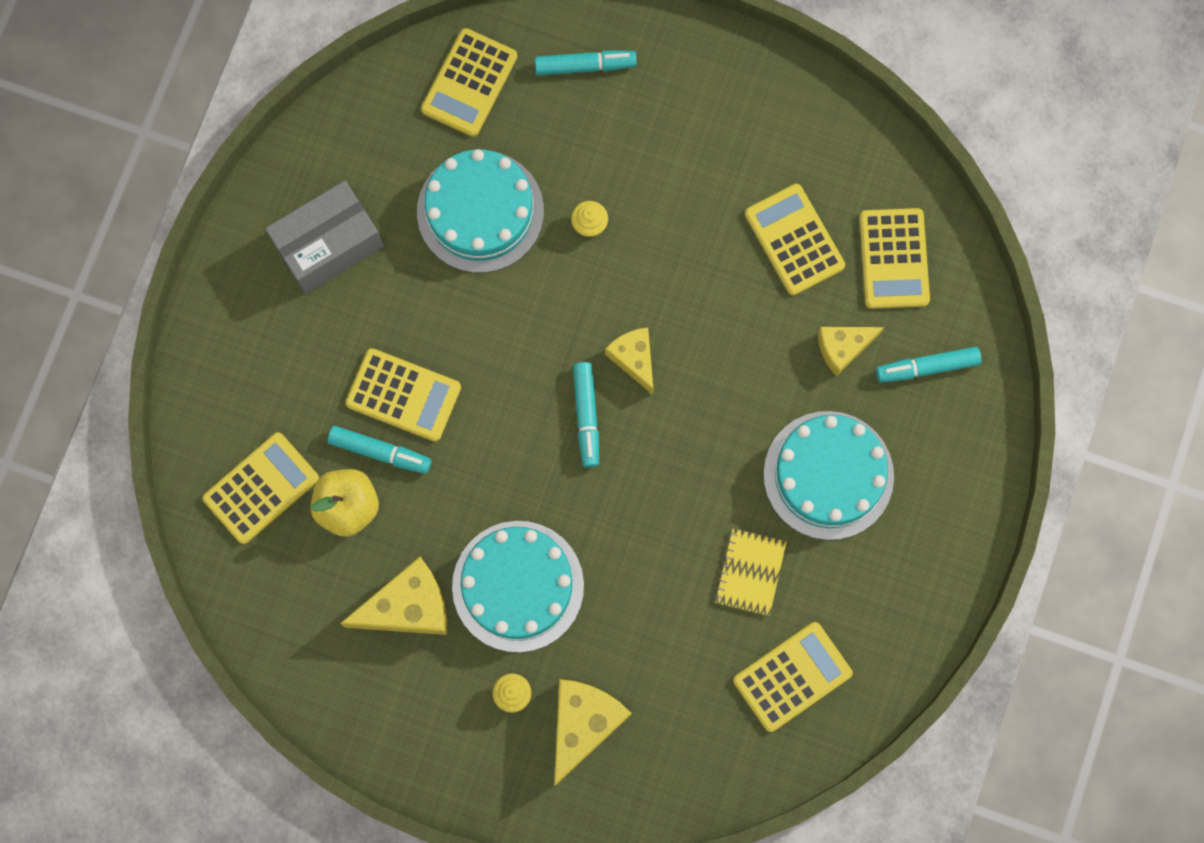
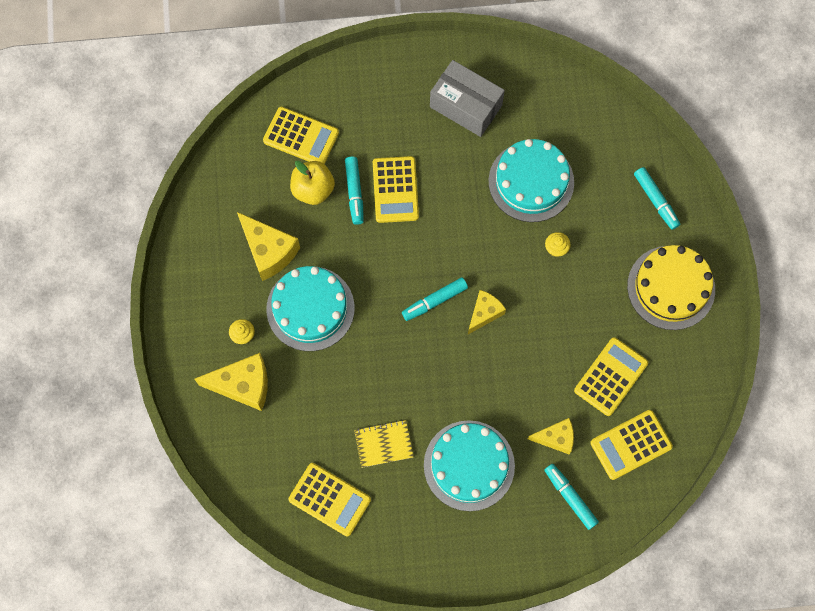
camera: 65 degrees right, 5 degrees down
(469, 83) = (608, 139): yellow calculator -> none
(711, 106) = (671, 287): none -> yellow cake
(843, 348) = (555, 438): yellow cheese -> yellow cheese turned 135 degrees clockwise

